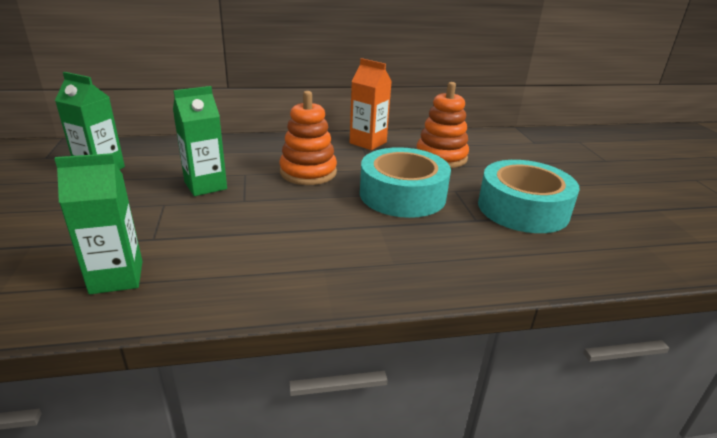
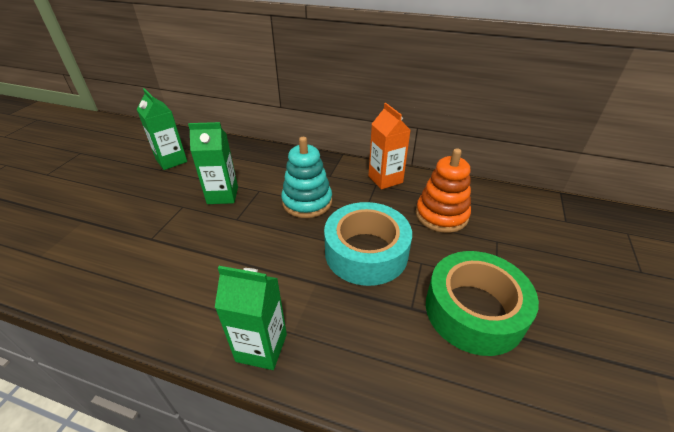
camera: 30 degrees right, 10 degrees up
(116, 277) = (103, 268): green carton -> green carton (261, 347)
(308, 172) = (307, 202): orange stacking toy -> turquoise stacking toy
(523, 208) = (474, 310): turquoise tape -> green tape

